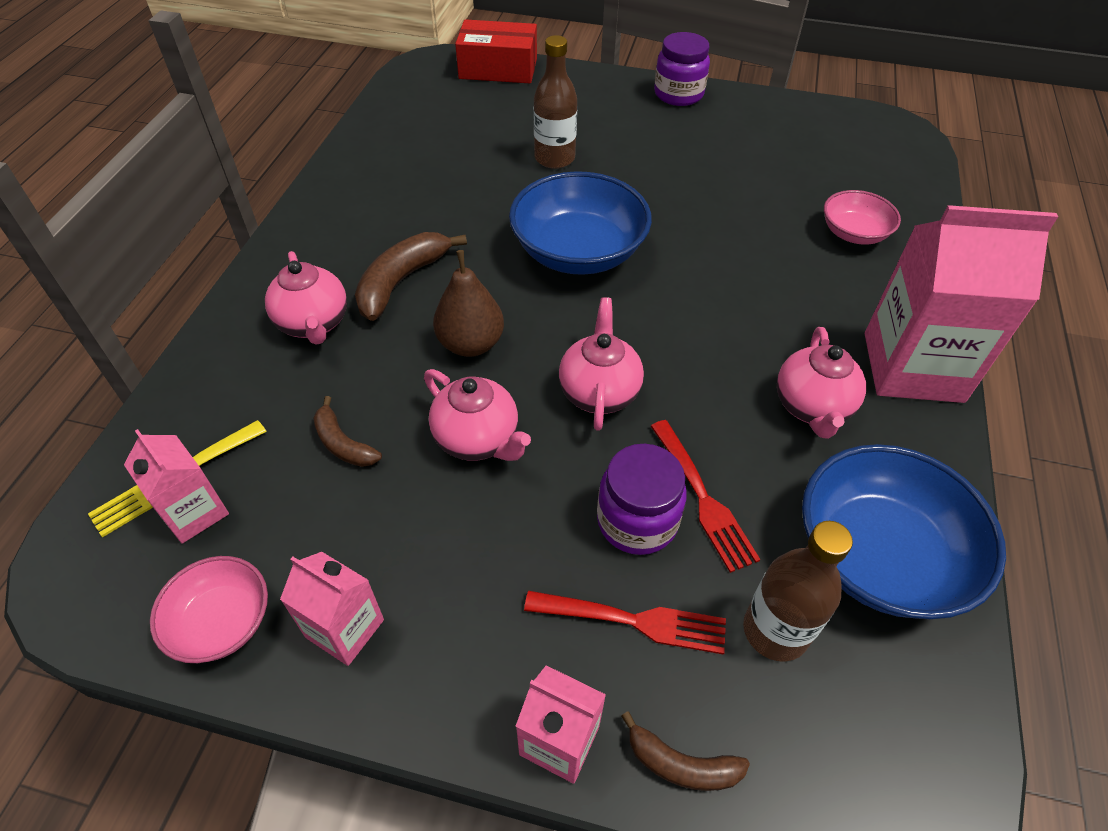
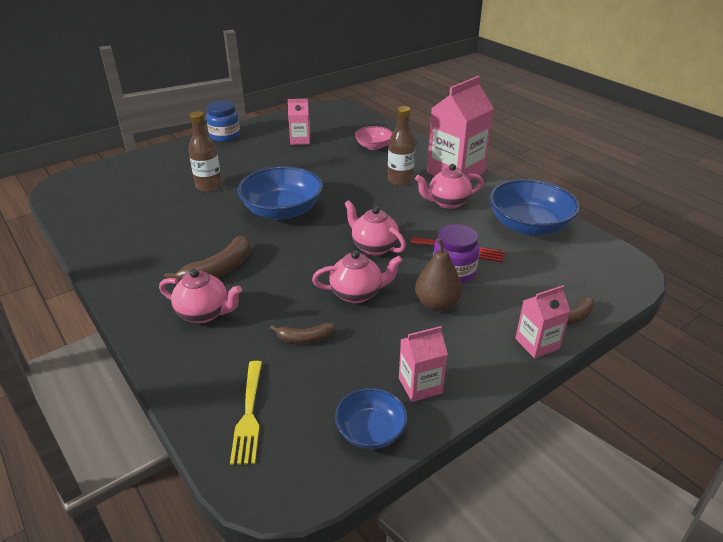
camera: 50 degrees left, 15 degrees down
(194, 512) = (283, 415): pink carton -> pink carton (300, 140)
(222, 622) = (370, 431): pink bowl -> blue bowl
(401, 281) = (219, 270): brown banana -> brown banana turned 120 degrees counterclockwise
(471, 344) = (295, 268): brown pear -> brown pear (437, 304)
(498, 68) = (110, 168): red box -> none
(632, 621) = (500, 297): red fork -> none
(678, 94) = (225, 136): purple jar -> blue jar
(775, 631) = (537, 265): brown bottle -> brown bottle (400, 180)
(812, 407) = (447, 202): pink teapot -> pink teapot turned 120 degrees clockwise

